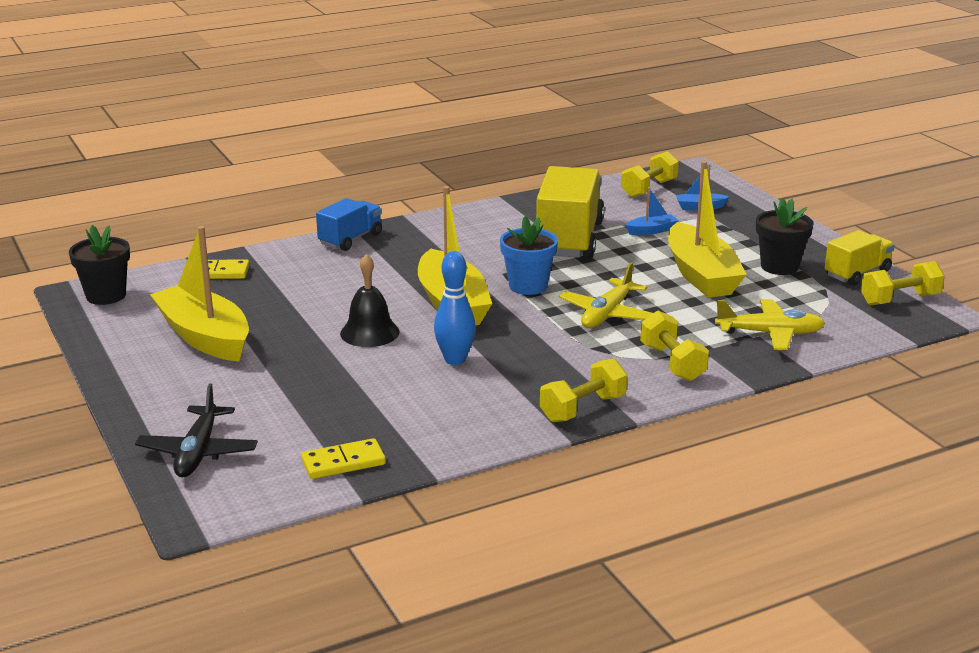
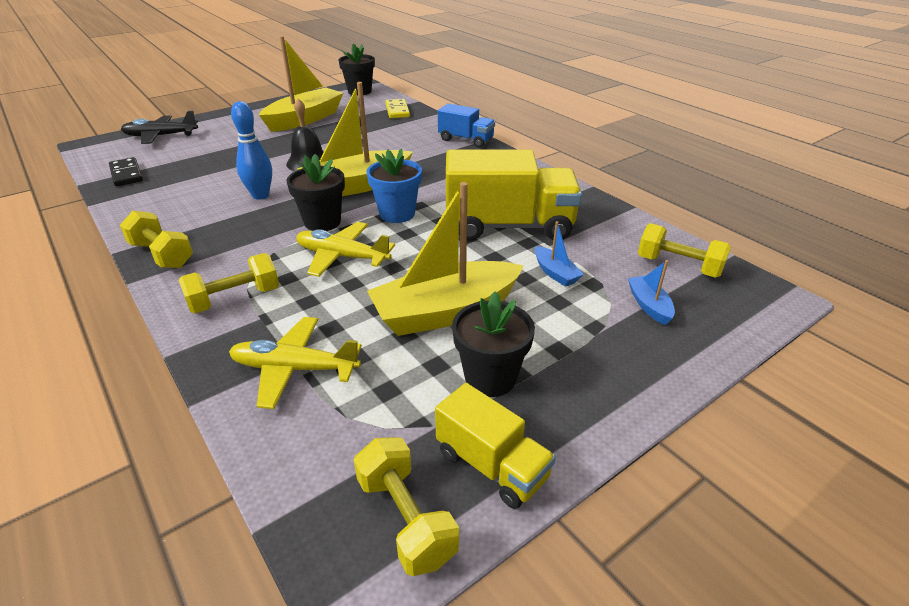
camera: 80 degrees right, 10 degrees up
(343, 462) = (126, 174): yellow domino -> black domino
(534, 323) = (322, 222): none -> black flower pot
(770, 333) = (294, 369): yellow plane -> yellow plane turned 105 degrees clockwise

